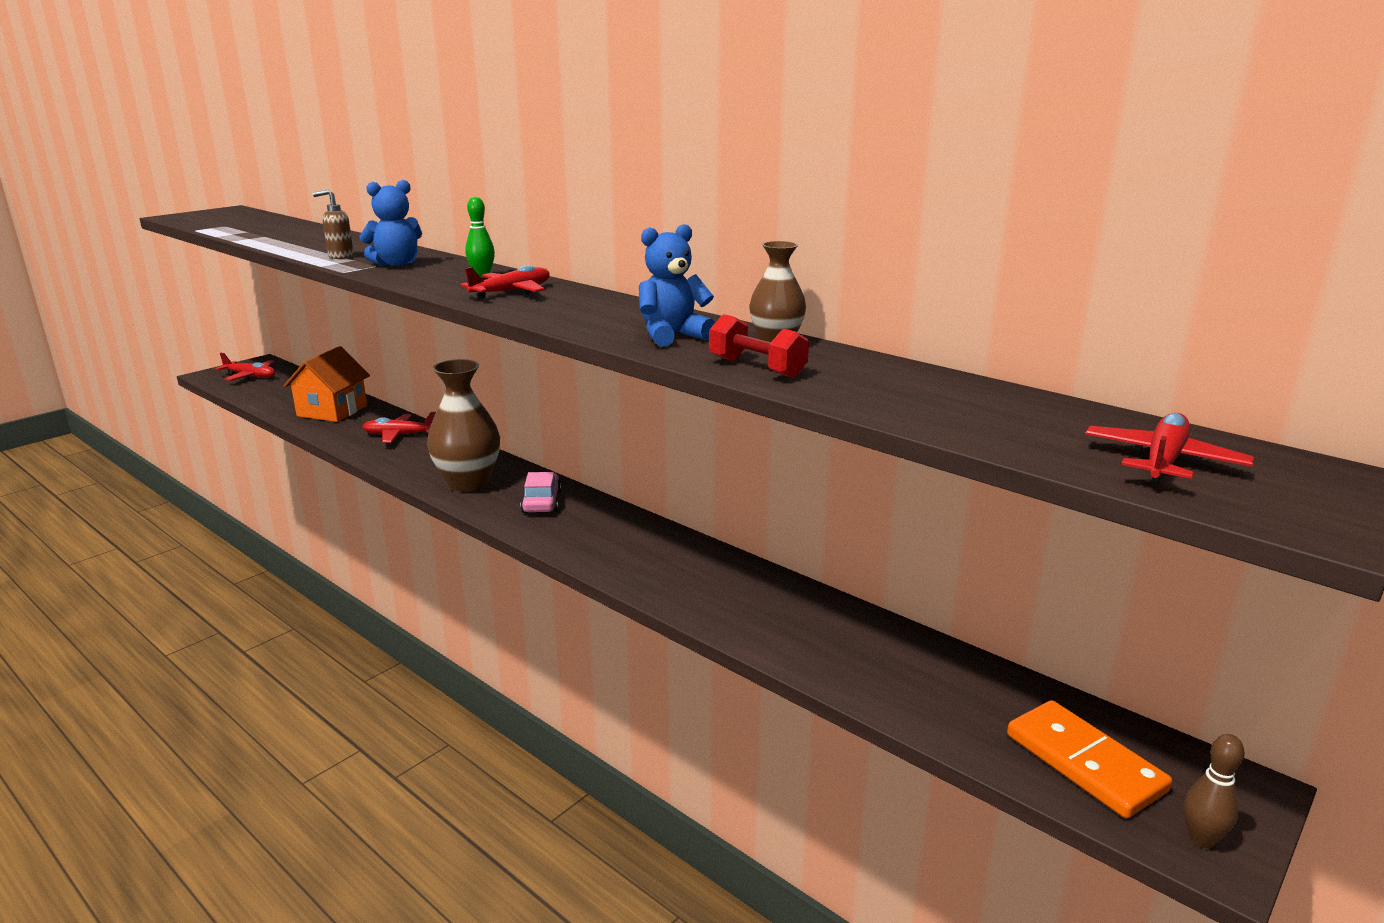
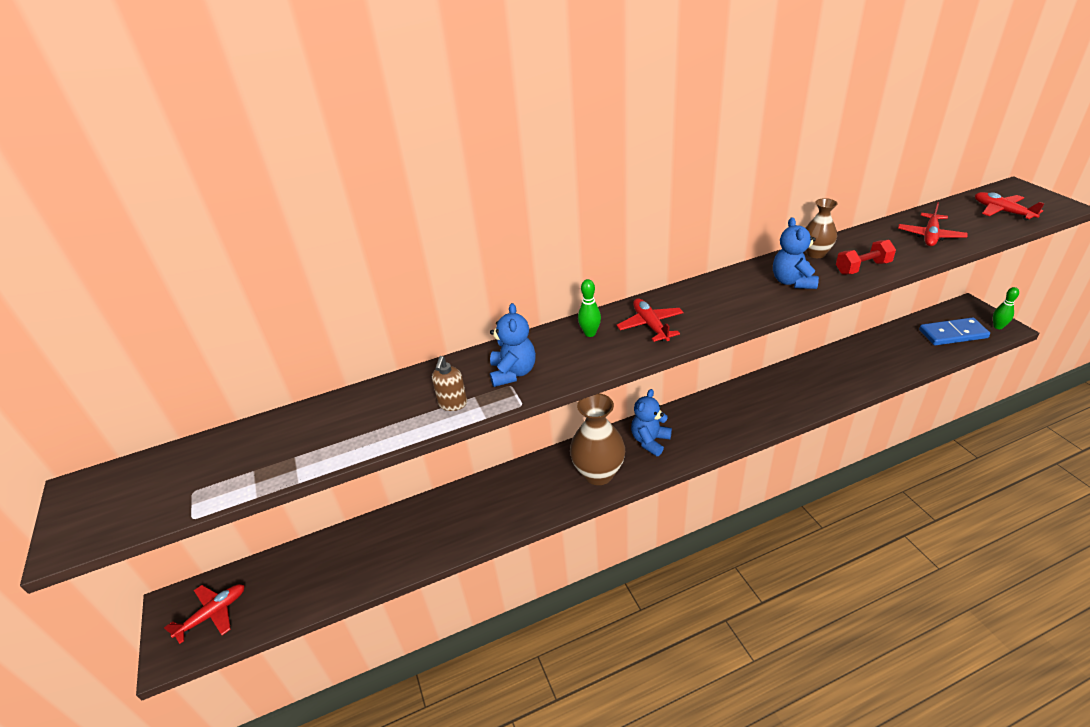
camera: 60 degrees left, 15 degrees up
(332, 411) = (382, 546): orange house -> none
(399, 435) = (476, 503): red plane -> red plane (930, 236)
(542, 502) = (650, 441): pink car -> blue teddy bear
(1084, 762) = (953, 334): orange domino -> blue domino
(1201, 839) = (998, 326): brown bowling pin -> green bowling pin

